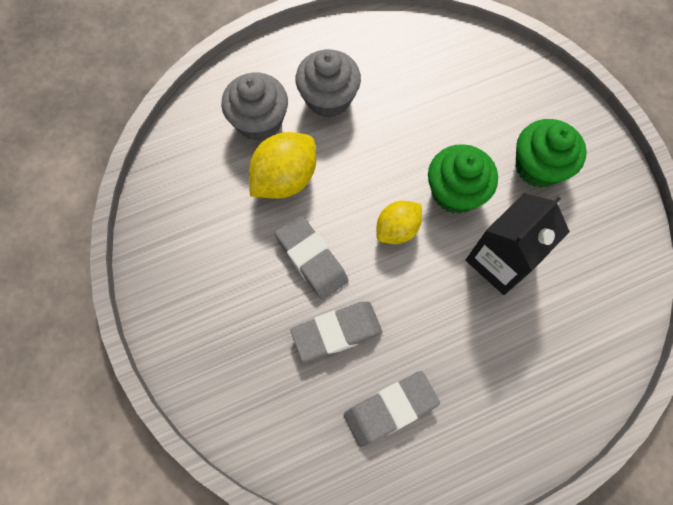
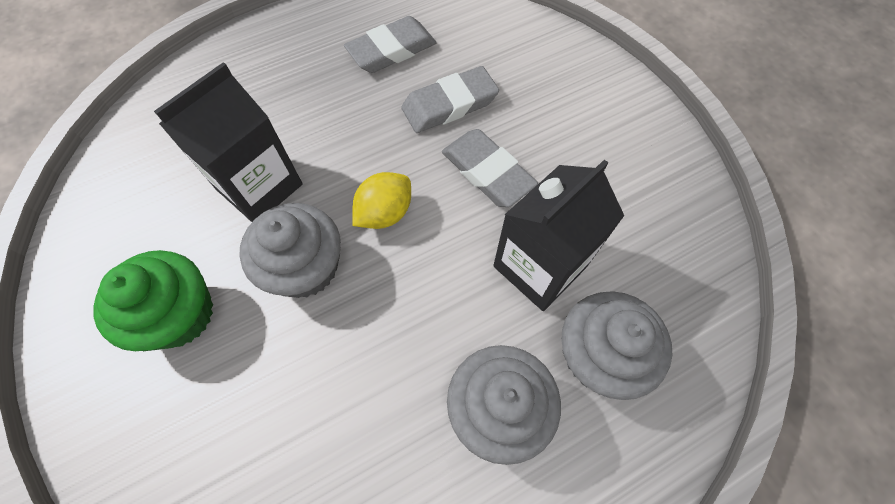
camera: 175 degrees right, 5 degrees down
(285, 179) = (539, 267): yellow lemon -> black carton
(455, 192) = (305, 267): green cupcake -> grey cupcake

